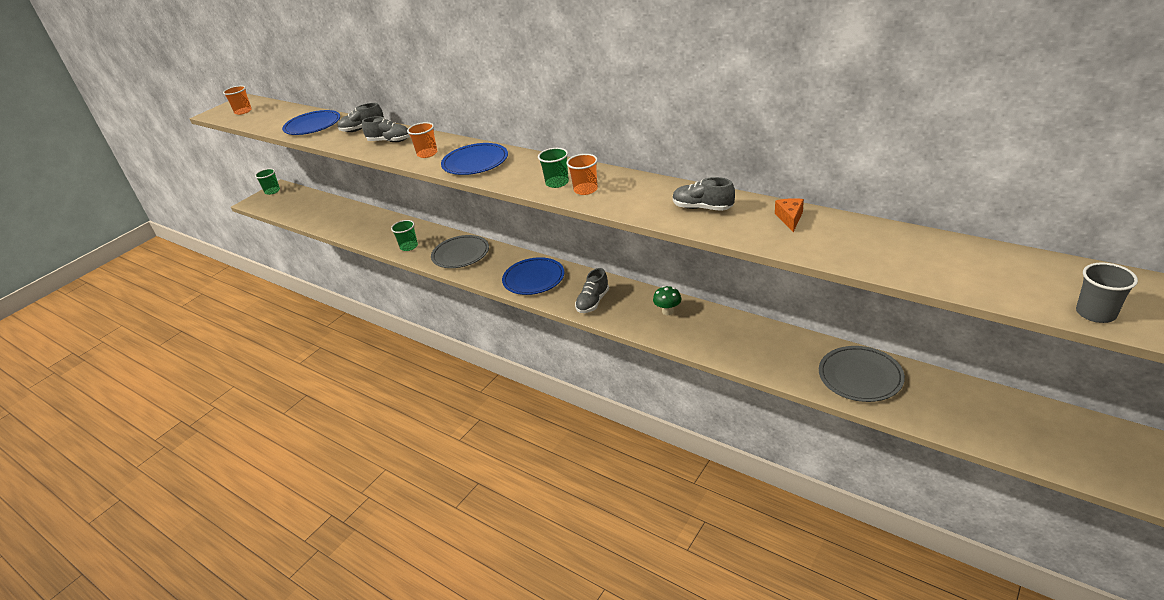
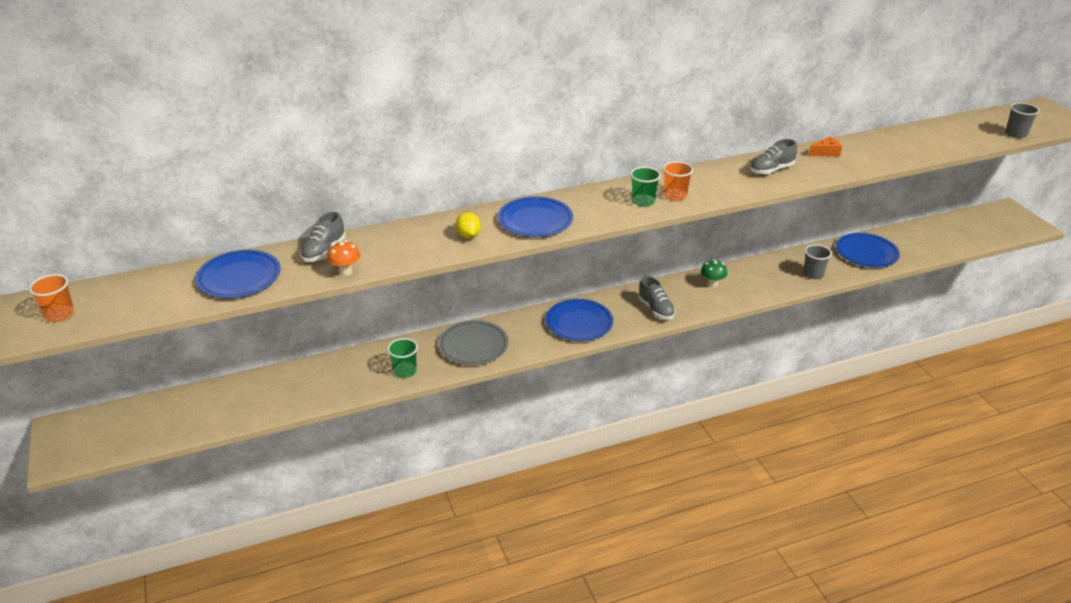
camera: 60 degrees left, 0 degrees up
(272, 191) = (58, 435): green cup -> none
(345, 144) = (345, 271): none -> orange mushroom
(390, 141) = (393, 245): grey shoe -> none
(427, 154) = (468, 236): orange cup -> yellow lemon
(765, 358) = (813, 274): none -> grey cup
(790, 218) = (826, 153): orange cheese -> orange cheese turned 120 degrees clockwise
(860, 376) = (866, 253): grey plate -> blue plate

